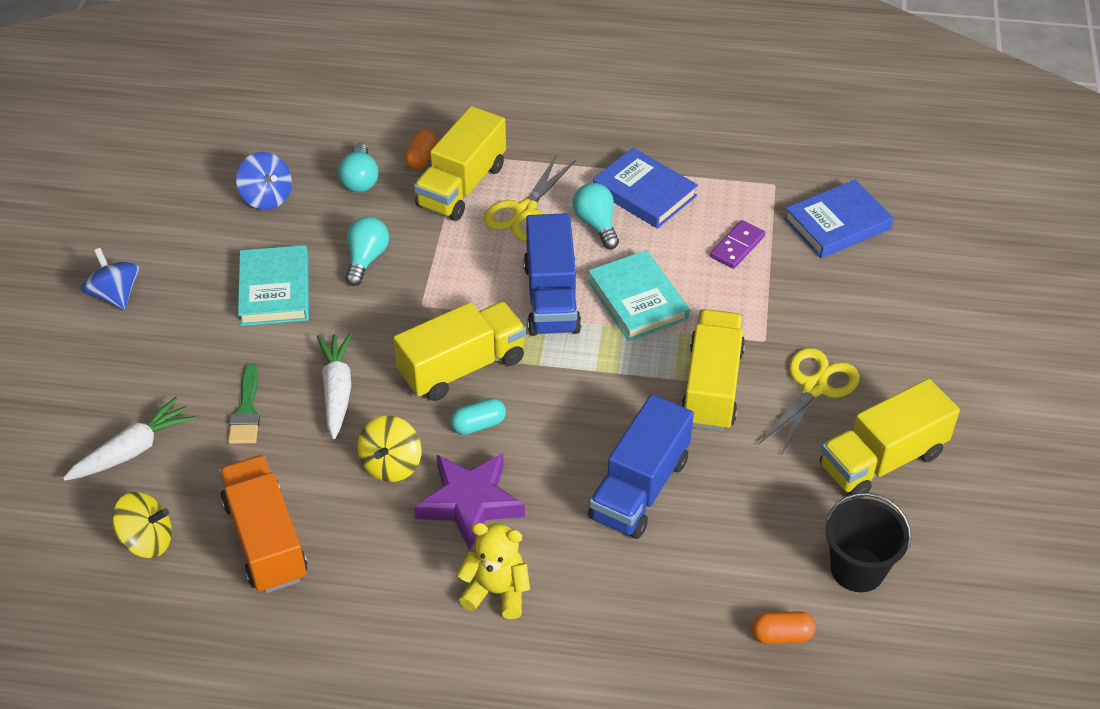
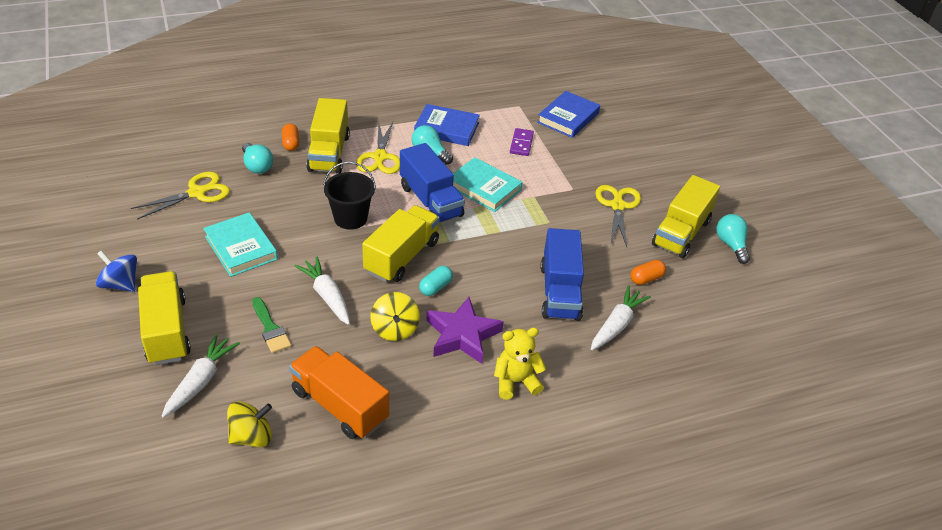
camera: 30 degrees left, 5 degrees down
(267, 197) = (197, 193): blue spinning top -> yellow scissors
(366, 259) = (293, 211): turquoise light bulb -> turquoise light bulb (731, 245)
(687, 564) = (617, 325): none -> white carrot
(712, 386) = (561, 222): yellow truck -> yellow truck (167, 331)
(781, 635) = (697, 345): orange capsule -> orange capsule (646, 278)
(857, 569) = (710, 295): black bucket -> black bucket (350, 218)

